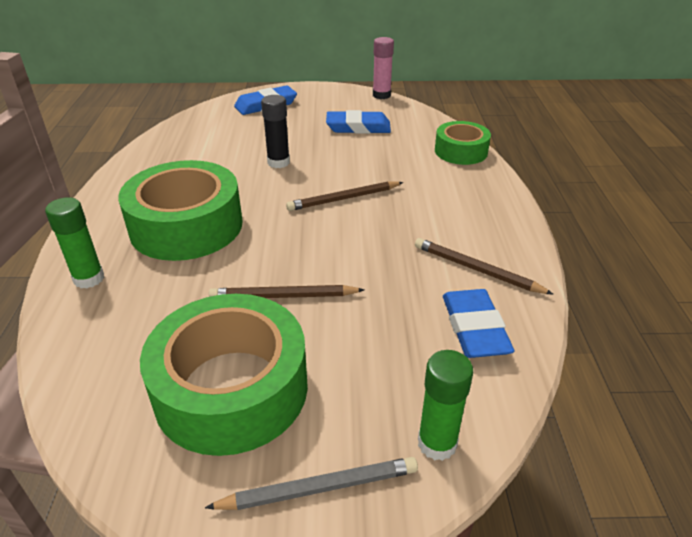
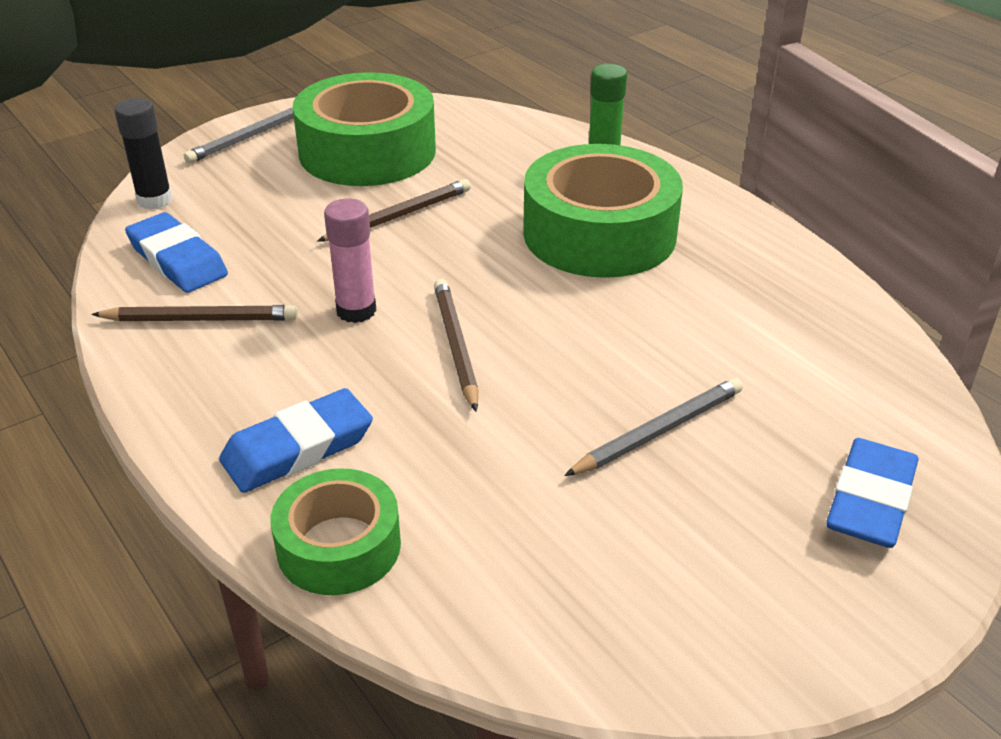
camera: 145 degrees right, 0 degrees up
(278, 162) = (629, 366): black glue stick -> black glue stick (155, 200)
(302, 140) = (659, 431): none -> grey pencil
(344, 199) = (456, 345): brown pencil -> brown pencil turned 45 degrees counterclockwise
(358, 127) = (605, 522): blue eraser -> blue eraser (298, 448)
(381, 95) = (688, 691): pink glue stick -> pink glue stick (356, 311)
(437, 443) = (177, 179): green glue stick -> none

